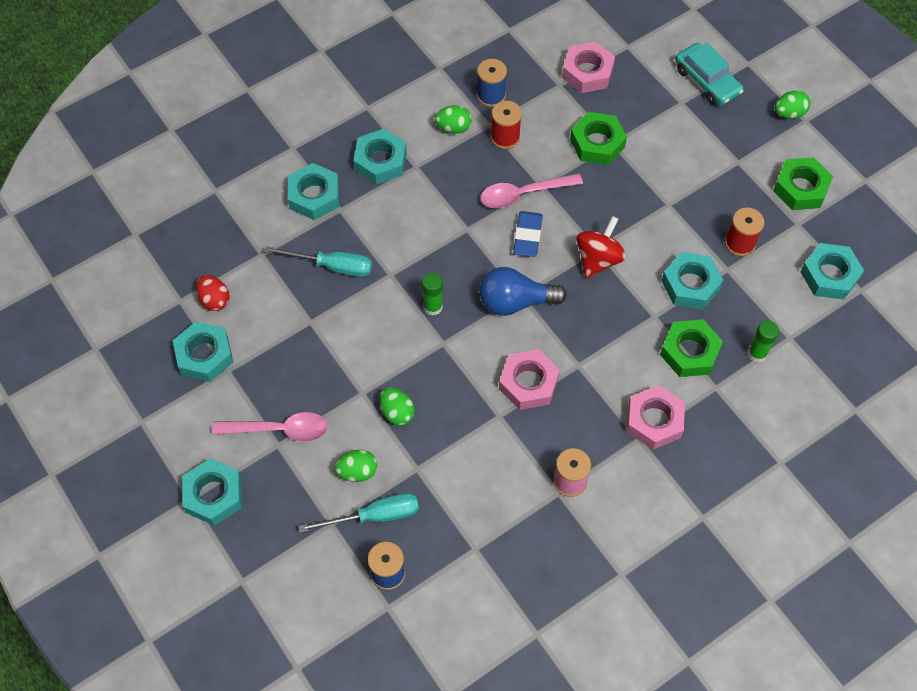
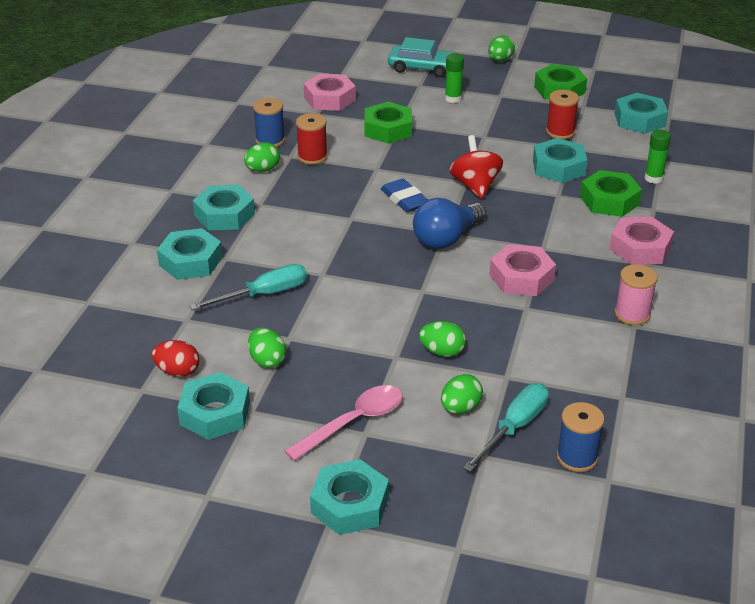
camera: 40 degrees left, 25 degrees down
(277, 332) = (267, 361): none -> green egg
(433, 307) = (384, 274): green glue stick -> green glue stick (453, 99)
(523, 194) = (369, 179): pink spoon -> none

